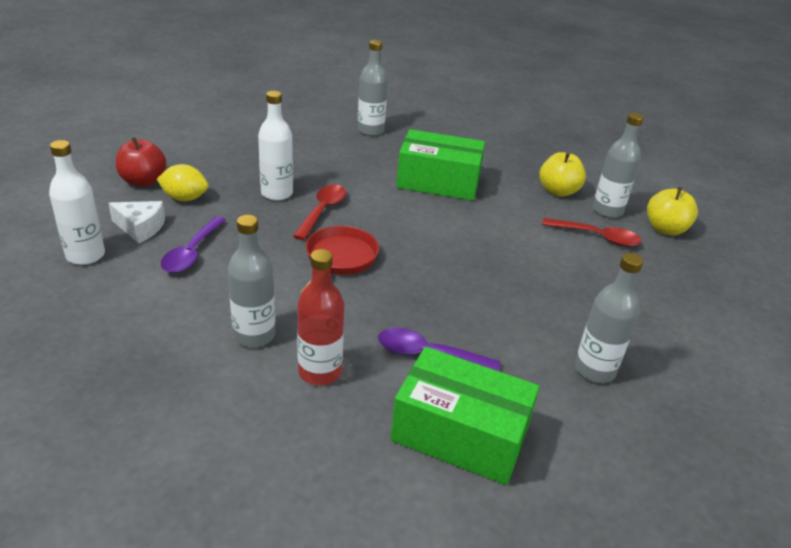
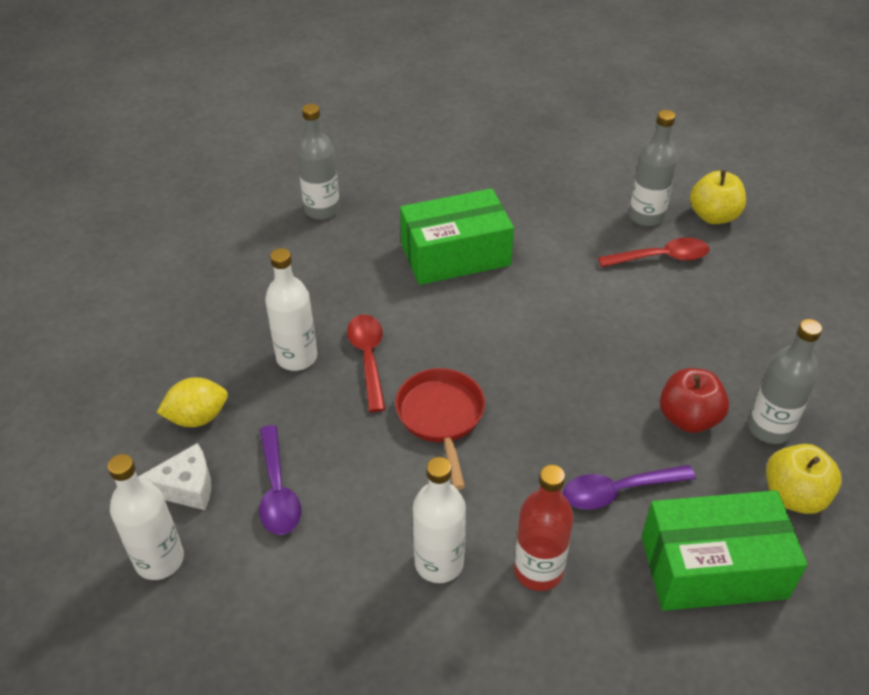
camera: 25 degrees left, 10 degrees up
(143, 181) = (123, 416): red apple -> red apple (688, 418)
(254, 335) = (439, 563): grey bottle -> white bottle
(558, 191) = (582, 211): yellow apple -> yellow apple (794, 496)

